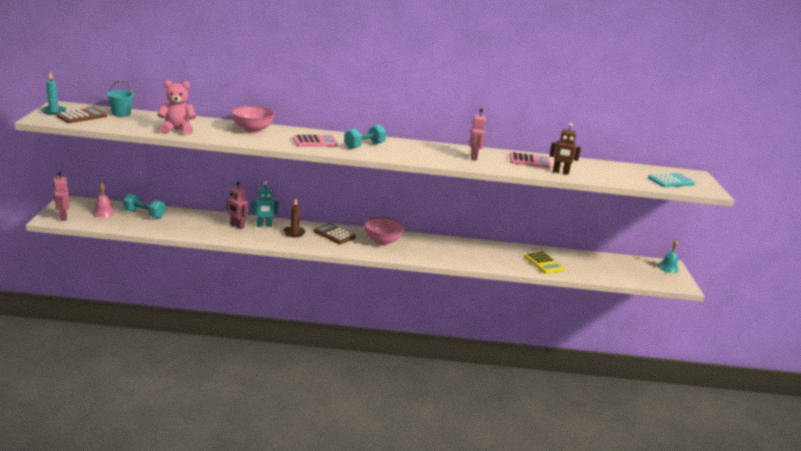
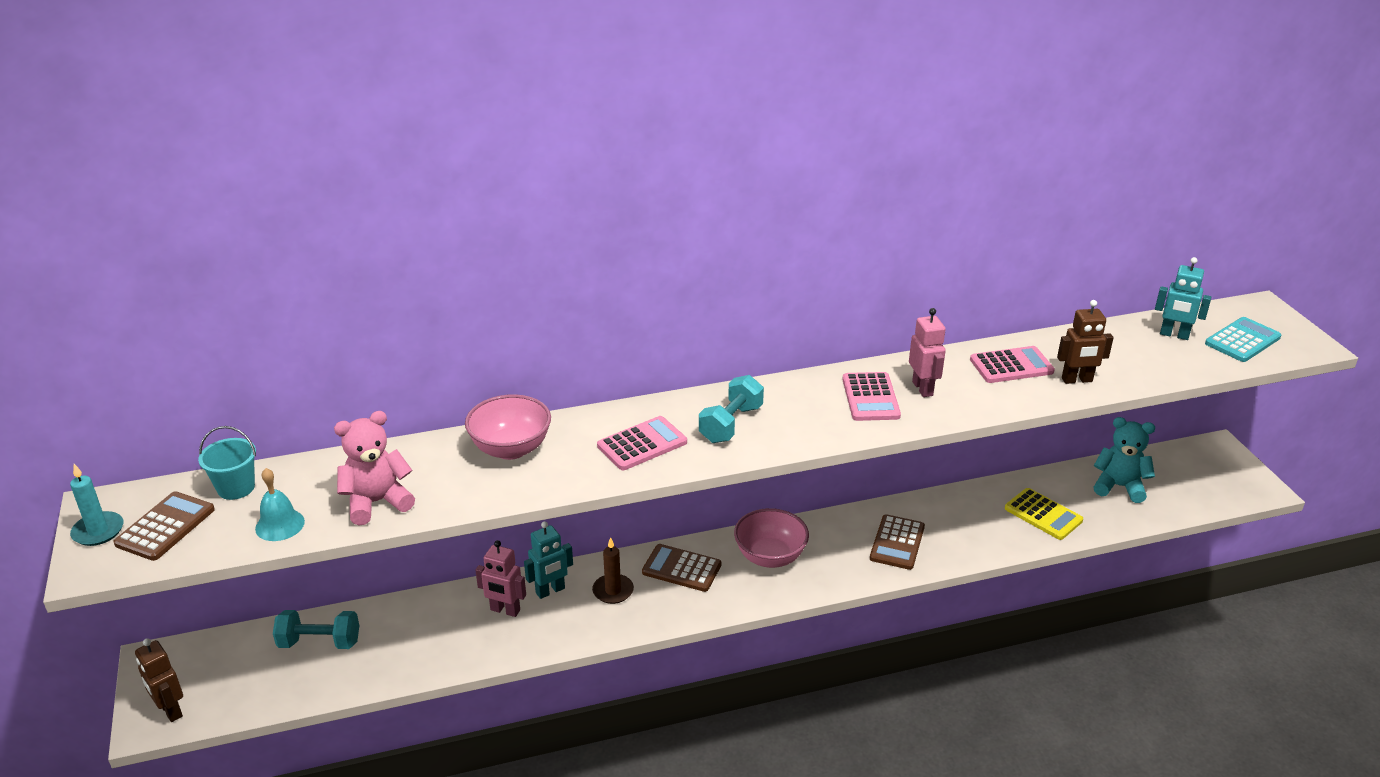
camera: 15 degrees left, 10 degrees up
(63, 217) = (170, 710): pink robot -> brown robot
(103, 212) = (240, 666): pink bell -> none
(443, 154) = (870, 397): none -> pink calculator
(454, 253) = (897, 543): none -> brown calculator
(596, 264) = (1119, 486): none -> turquoise teddy bear
(632, 171) = (1174, 335): none -> turquoise robot
(668, 268) = (1220, 455): turquoise bell -> turquoise bell (280, 525)

